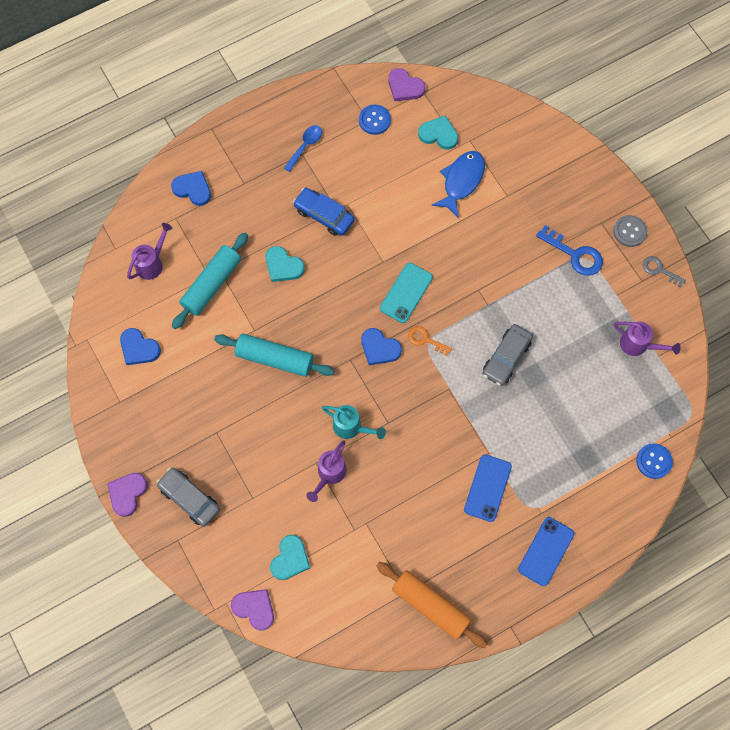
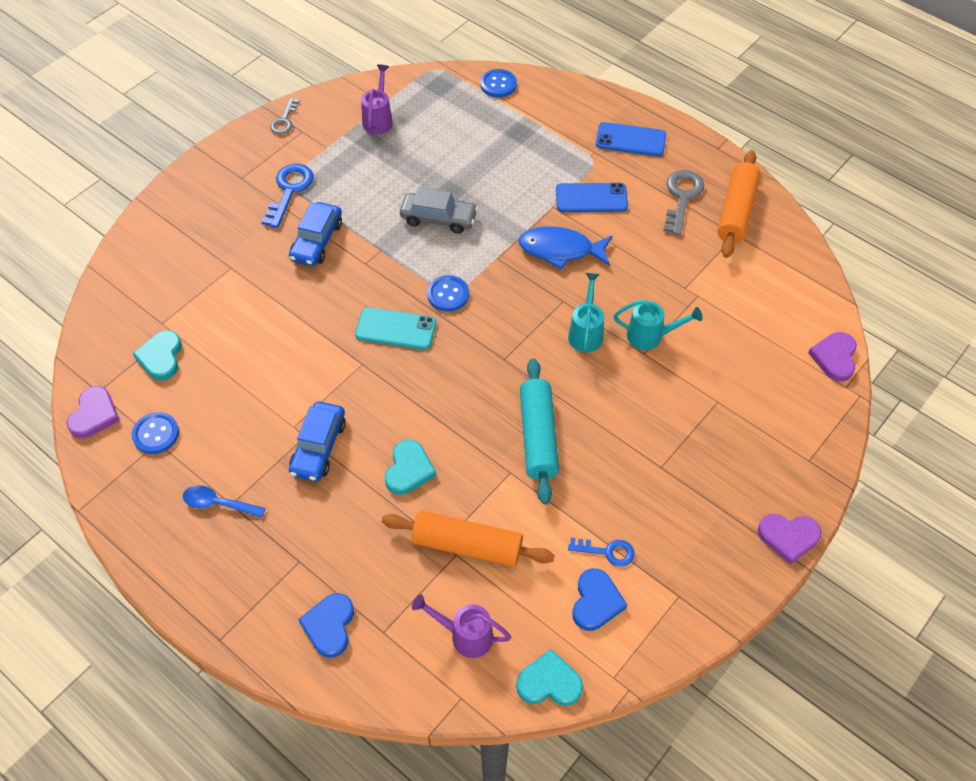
camera: 110 degrees left, 15 degrees down
(169, 369) = (607, 552): none -> blue key
(189, 498) = (755, 466): grey car -> none
(211, 284) = (467, 546): turquoise rolling pin -> orange rolling pin
(290, 559) = (763, 343): turquoise heart -> turquoise heart (549, 682)
(329, 474) = (650, 336): purple watering can -> turquoise watering can
(379, 348) = (477, 334): blue heart -> none
(425, 339) = (448, 294): orange key -> blue button
(461, 181) = (224, 316): blue fish -> blue fish (560, 250)
(463, 566) = (682, 197): none -> grey key
(513, 261) = (317, 241): none -> blue car
(629, 231) = (245, 153): grey button -> none

